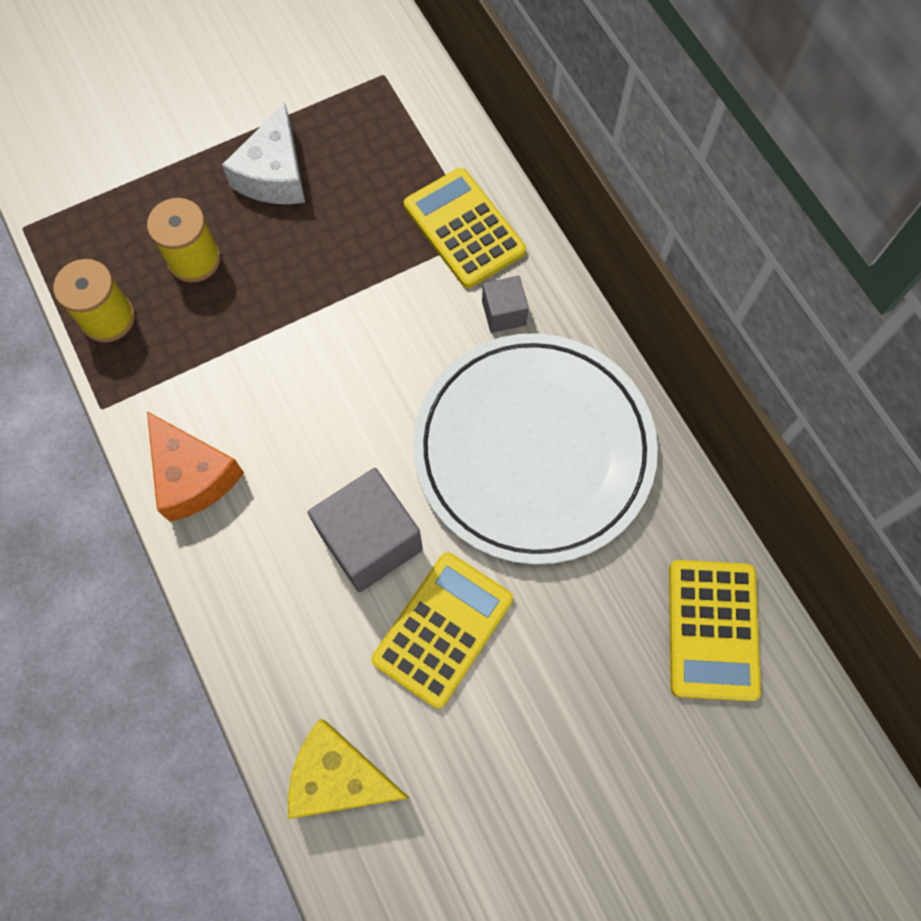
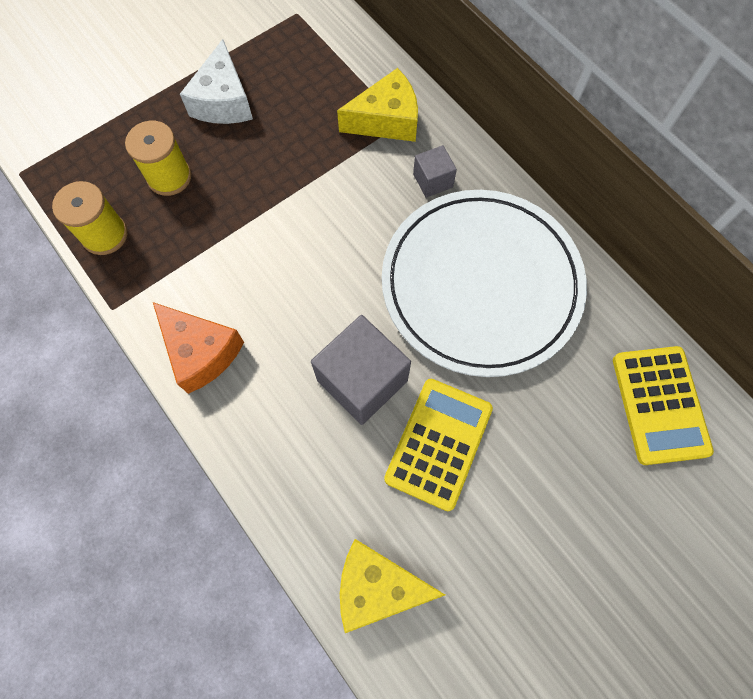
camera: 10 degrees left, 0 degrees up
(464, 228) = (386, 120): yellow calculator -> yellow cheese

